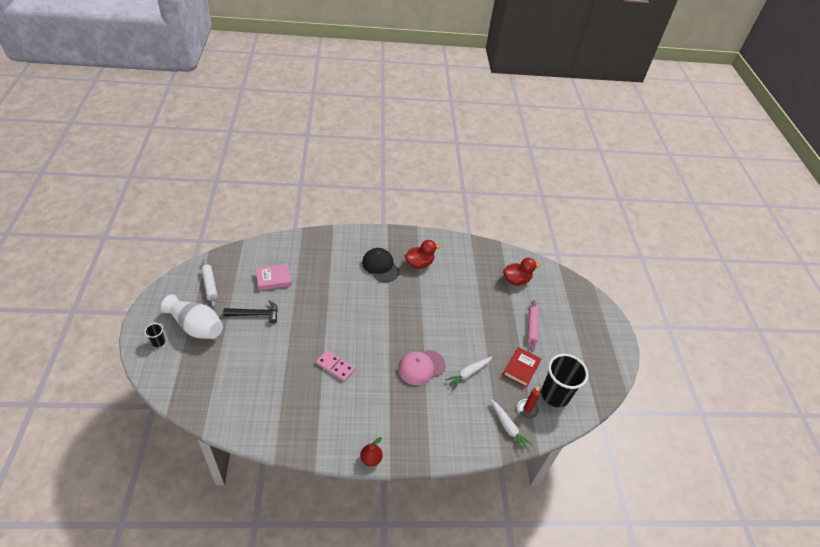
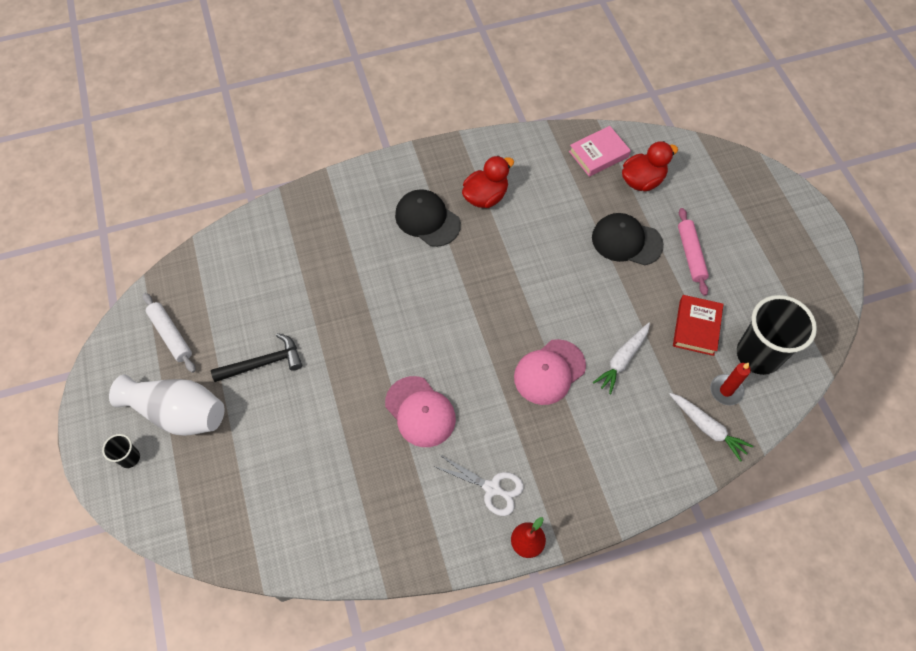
camera: 10 degrees left, 15 degrees up
(273, 279) = (268, 293): pink book -> pink book (598, 154)
(335, 366) = (420, 411): pink domino -> pink cap
(361, 421) = (492, 488): none -> white scissors
(495, 309) = (626, 241): none -> black cap

